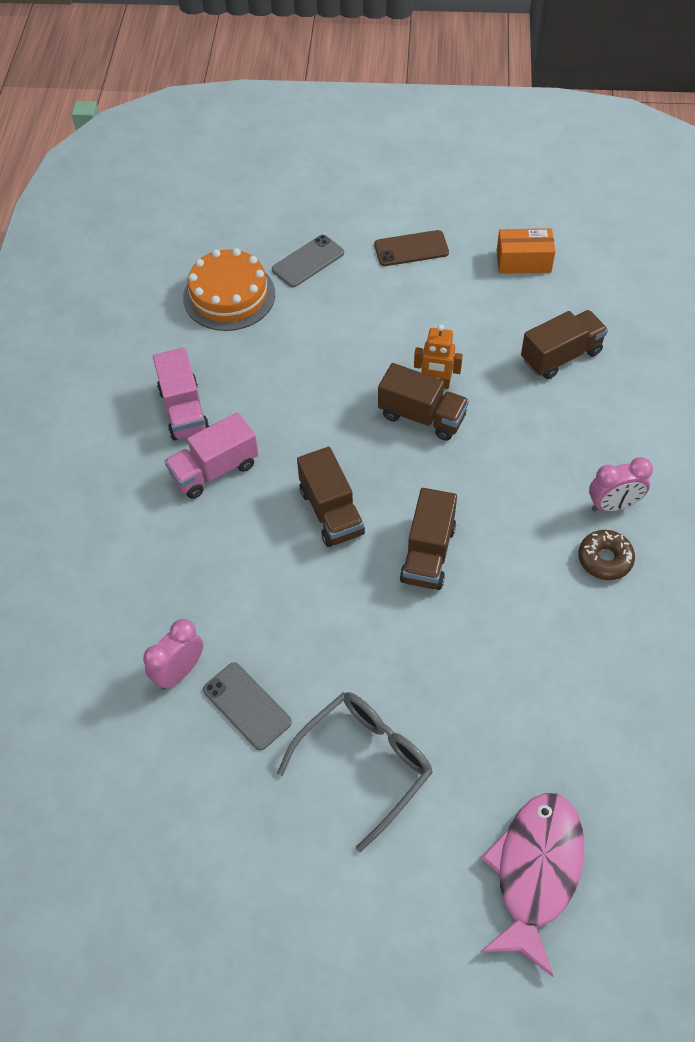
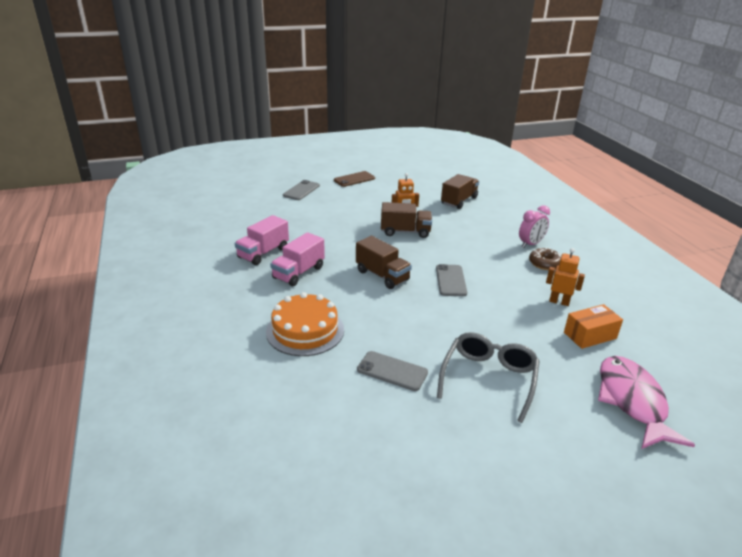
camera: 25 degrees left, 25 degrees down
(179, 671) = (334, 366): pink clock -> none
(184, 410) = (263, 253): pink truck -> pink truck turned 75 degrees clockwise
(229, 295) = (263, 208): orange cake -> orange cake (305, 330)
(428, 554) = (451, 280): brown truck -> grey phone
(523, 261) = (414, 175): orange box -> orange box (590, 335)
(567, 652) = (559, 302): none -> orange robot

